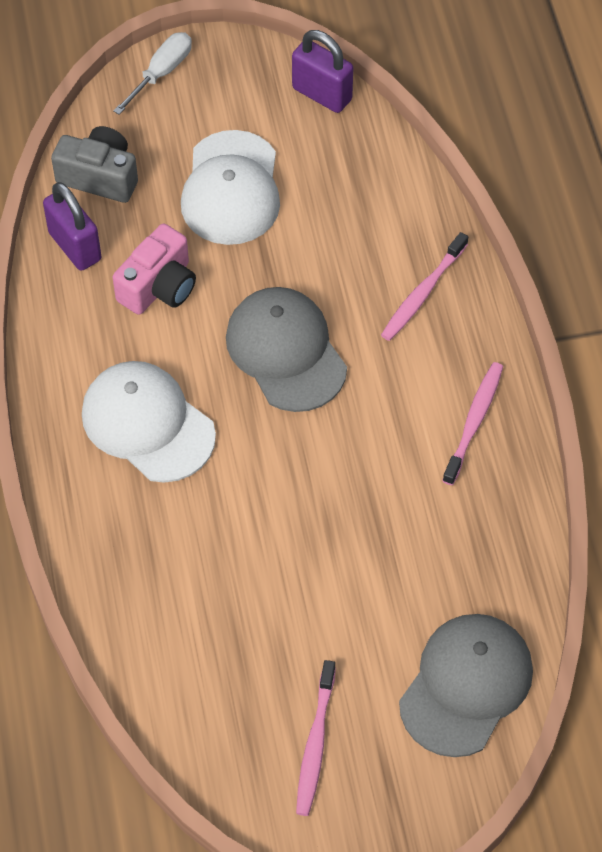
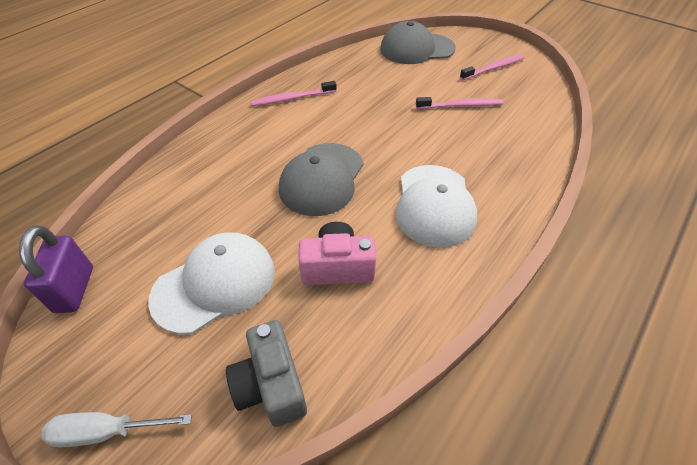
camera: 130 degrees left, 10 degrees down
(75, 246) = (354, 346): purple padlock -> none
(422, 293) = (227, 150): pink toothbrush -> pink toothbrush (461, 106)

